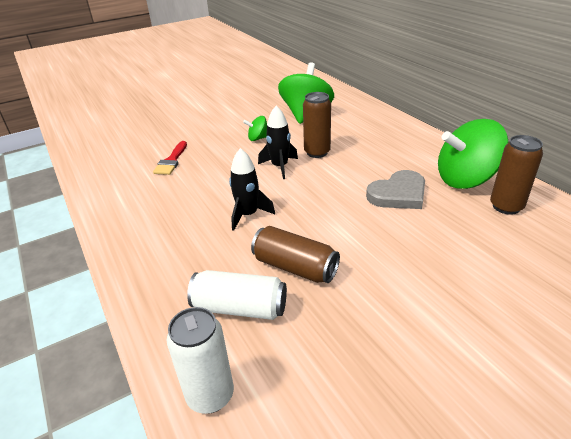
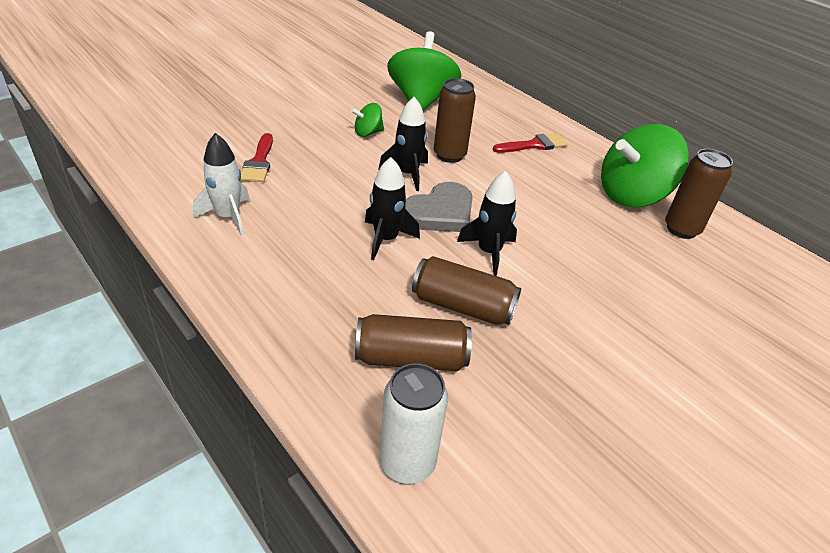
camera: 15 degrees left, 5 degrees up
(136, 199) = (228, 217): none -> white rocket
(240, 308) = (411, 358): white can -> brown can
(328, 225) = (489, 252): none -> black rocket
(388, 143) = (534, 145): none -> red brush
(398, 194) = (560, 212): grey heart -> grey heart (440, 212)

